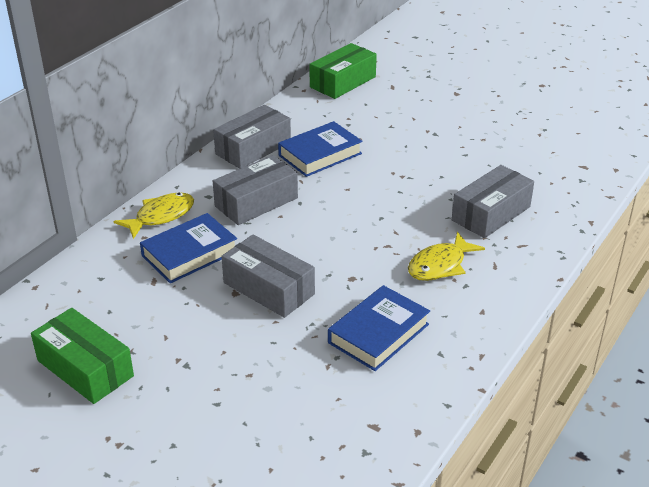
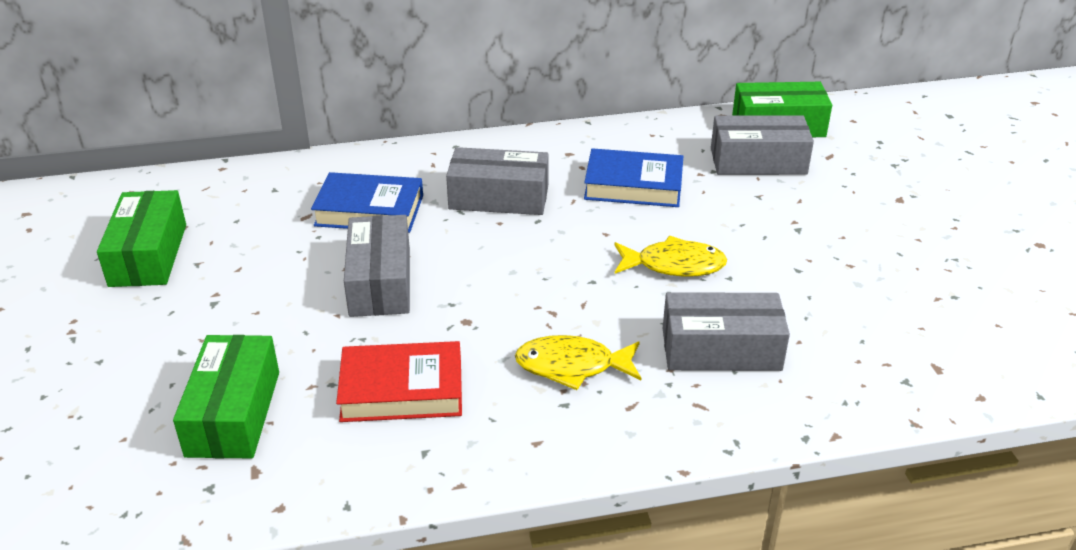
camera: 45 degrees right, 0 degrees up
(161, 216) = (400, 164): yellow fish -> yellow fish (674, 265)
(253, 148) = (578, 146): grey box -> grey box (758, 161)
(310, 409) = (233, 413): none -> green box
(378, 333) = (402, 390): blue book -> red book

